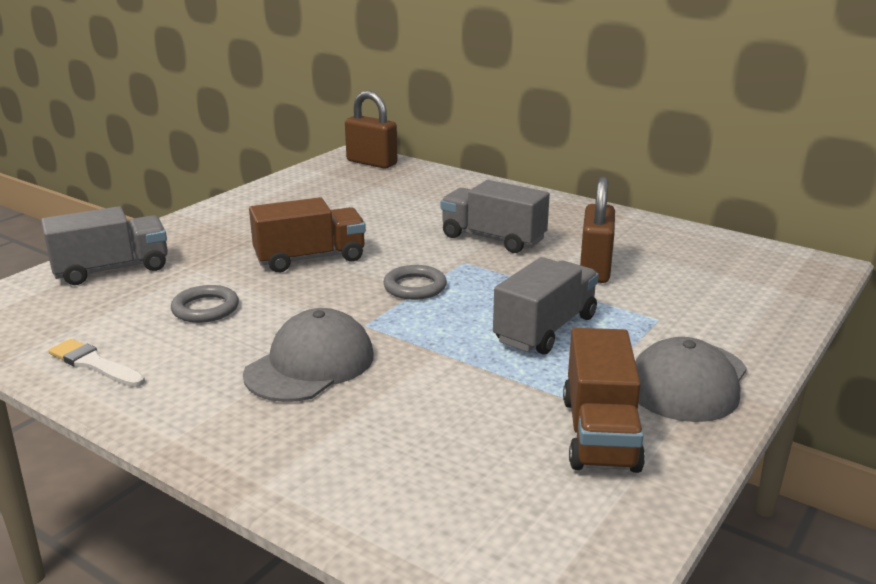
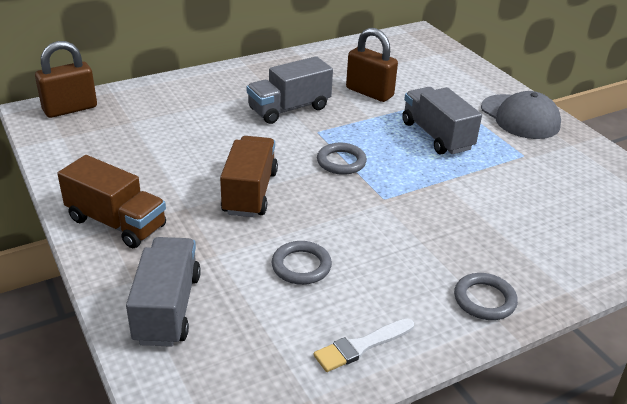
camera: 65 degrees left, 10 degrees up
(208, 422) = (484, 300): none -> grey ring
(310, 365) = (428, 236): grey cap -> none
(599, 433) = (559, 160): brown truck -> brown truck (116, 223)

